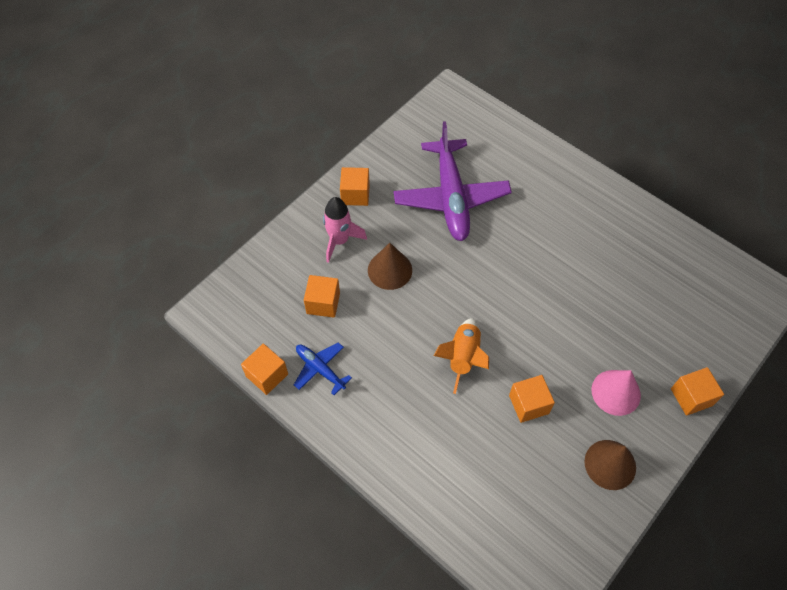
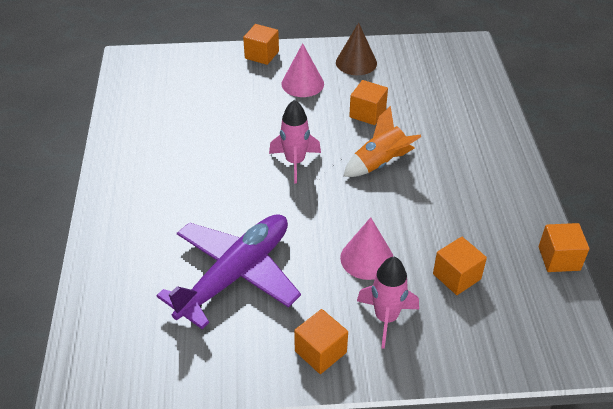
camera: 135 degrees left, 15 degrees down
(320, 369) = (506, 231): blue plane -> none
(390, 270) = (367, 258): brown cone -> pink cone
(519, 305) = (295, 162): none -> pink rocket

